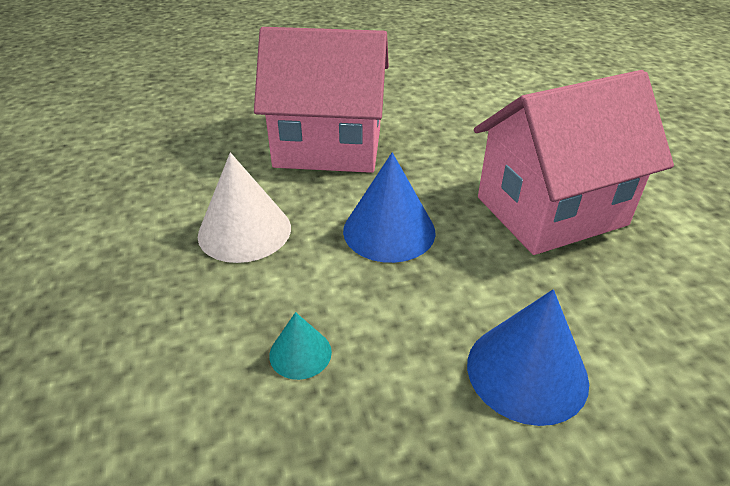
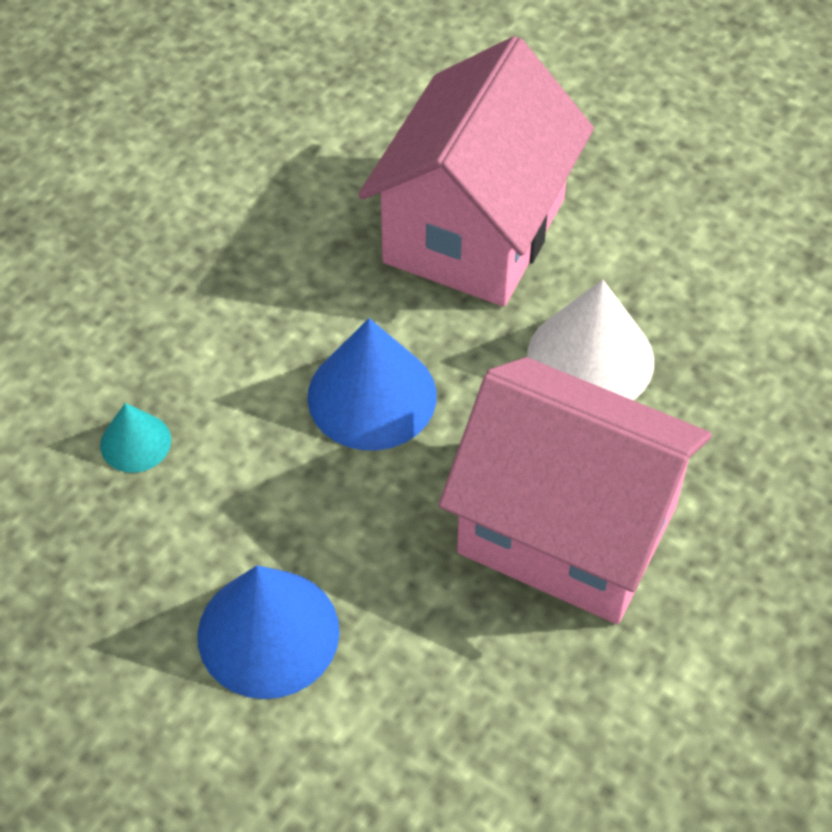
camera: 50 degrees right, 15 degrees up
(244, 231) = (250, 274): white cone -> white cone (590, 358)
(328, 147) = (474, 230): pink house -> pink house turned 60 degrees clockwise

